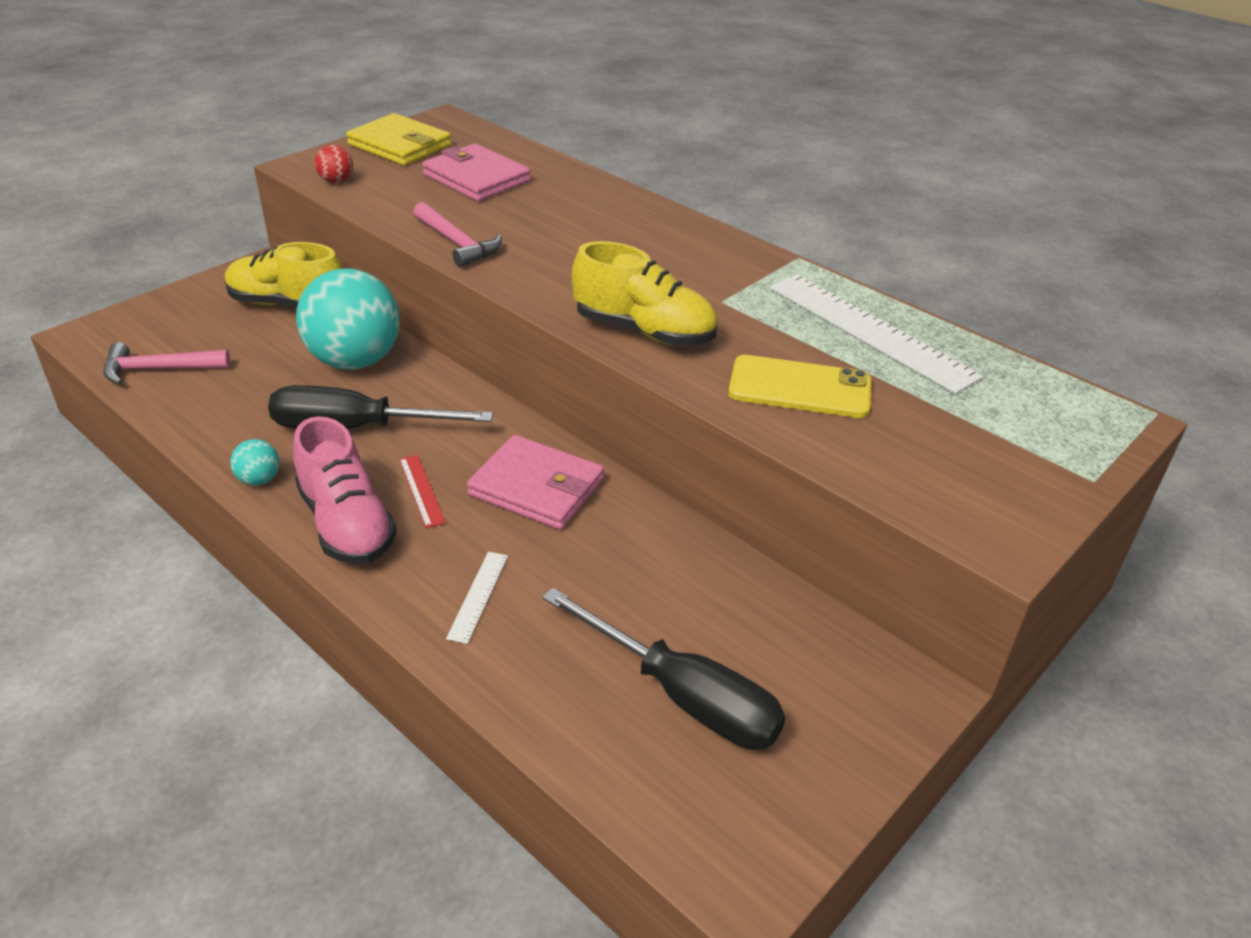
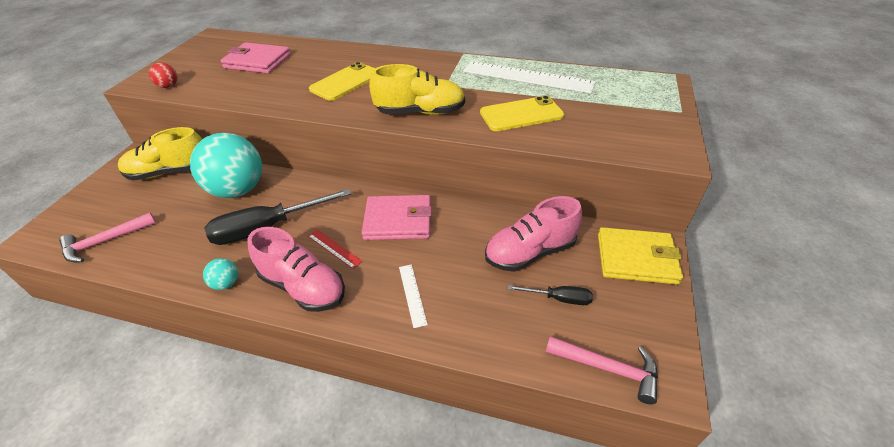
camera: 25 degrees left, 5 degrees up
(399, 145) = (195, 56): yellow wallet -> yellow wallet (636, 258)
(457, 243) = (274, 99): pink hammer -> pink hammer (607, 368)
(575, 248) = (345, 82): none -> yellow phone
(683, 695) = (558, 298): black screwdriver -> black screwdriver, size x0.50
(696, 613) = (530, 252): none -> pink shoe

